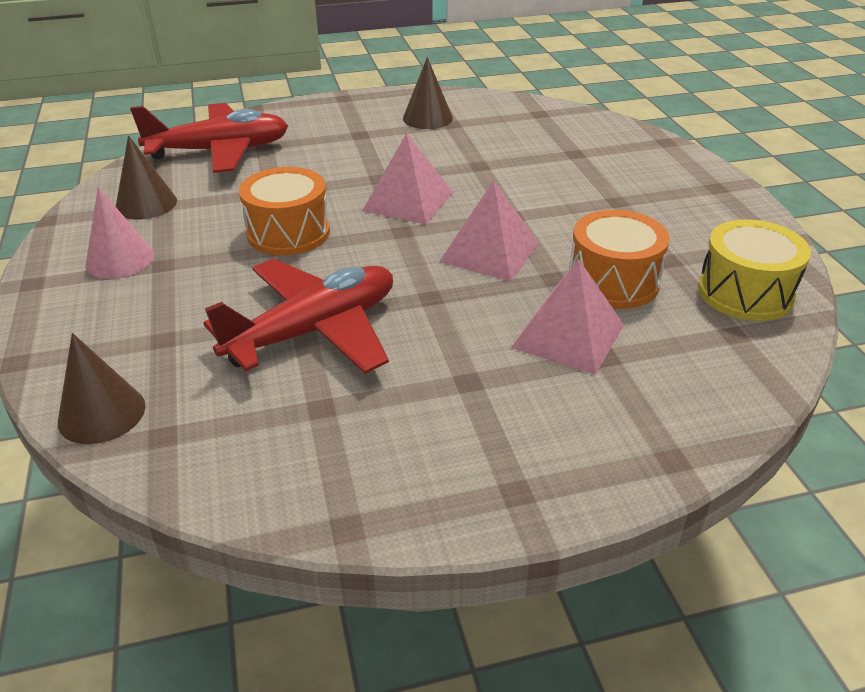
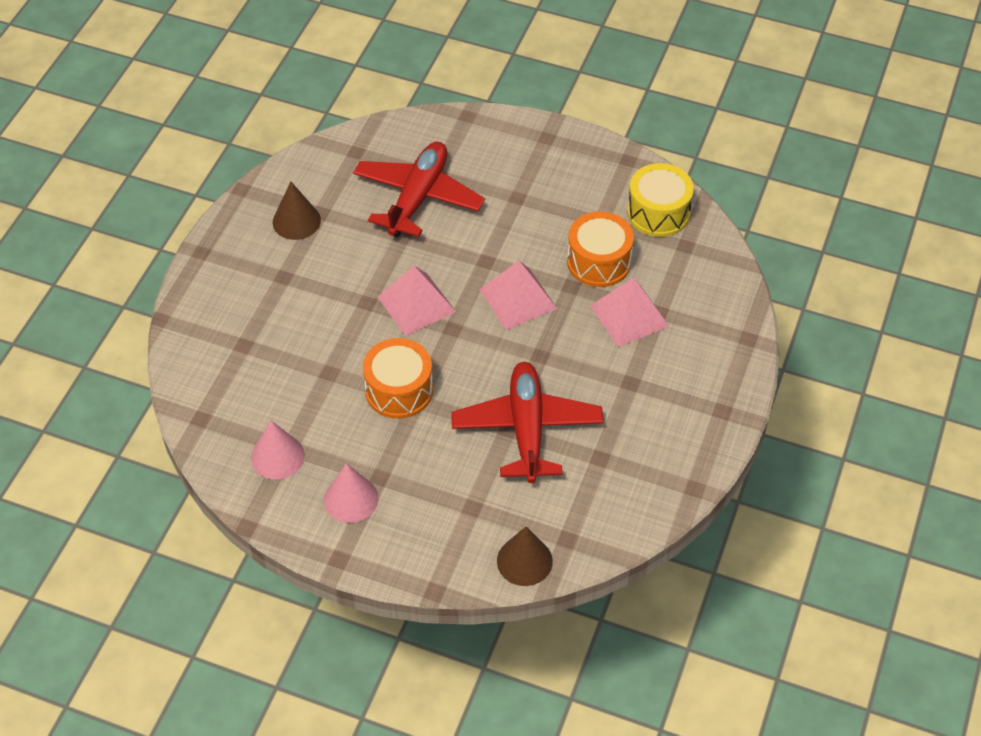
camera: 55 degrees left, 15 degrees up
(146, 204) = (277, 456): brown cone -> pink cone
(220, 151) = (227, 377): red plane -> red plane (418, 197)

